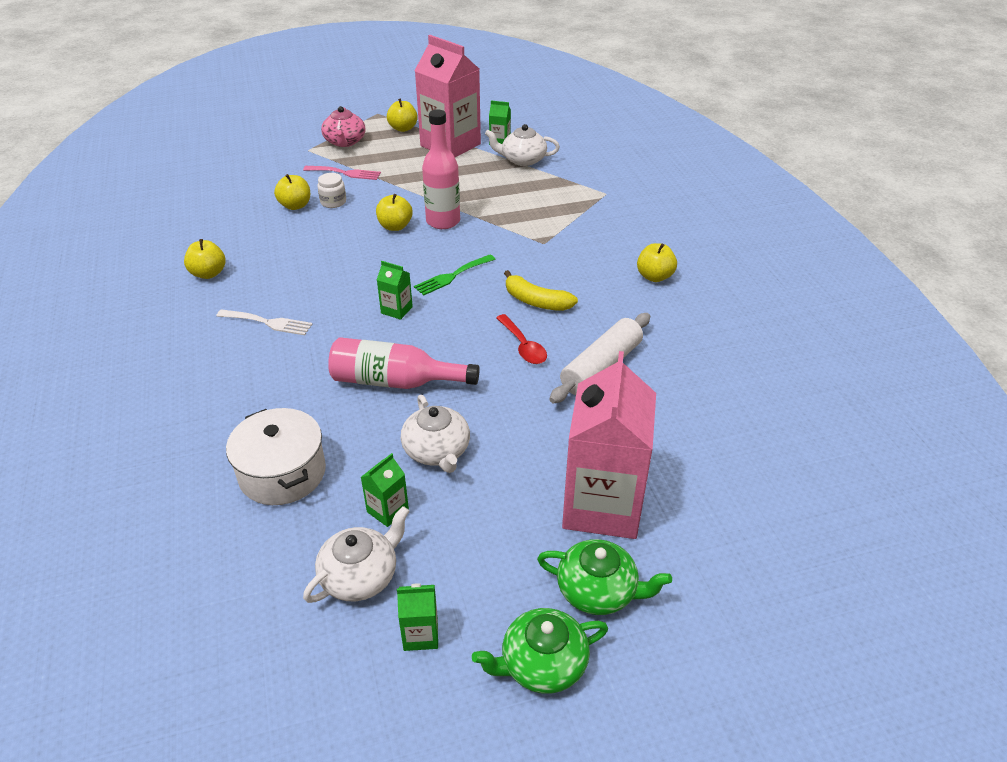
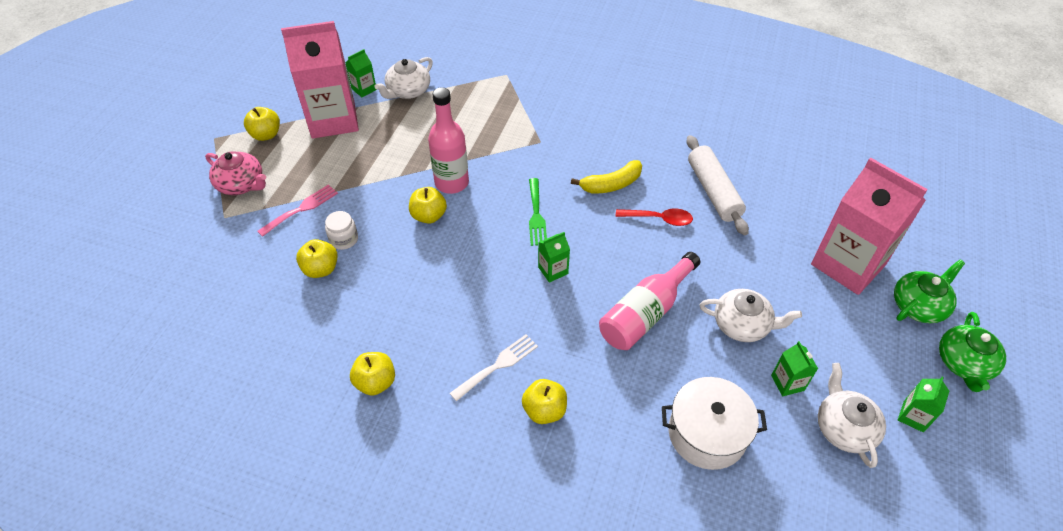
camera: 55 degrees left, 10 degrees up
(654, 276) = (634, 110): yellow apple -> yellow apple (544, 410)

